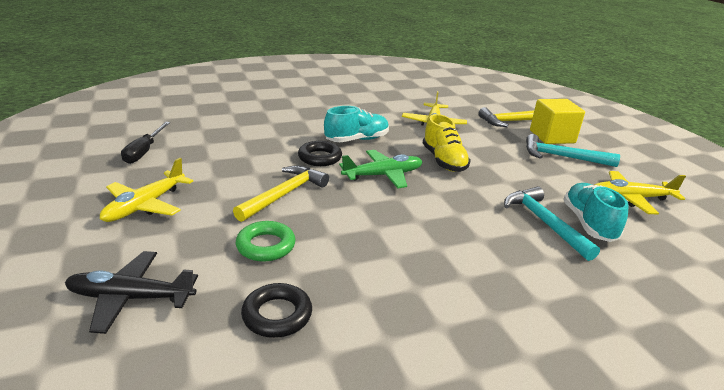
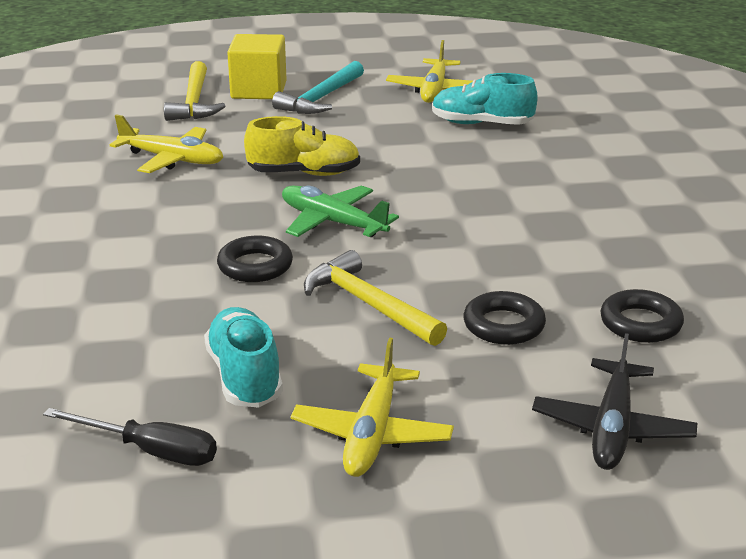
camera: 75 degrees left, 0 degrees up
(145, 205) = (372, 433): yellow plane -> yellow plane turned 60 degrees clockwise
(266, 246) = (503, 325): green ring -> black ring
(357, 140) = (201, 228): turquoise shoe -> turquoise shoe (245, 377)
(383, 175) = (333, 222): green plane -> green plane turned 45 degrees counterclockwise
(544, 222) = (476, 145): turquoise hammer -> none

